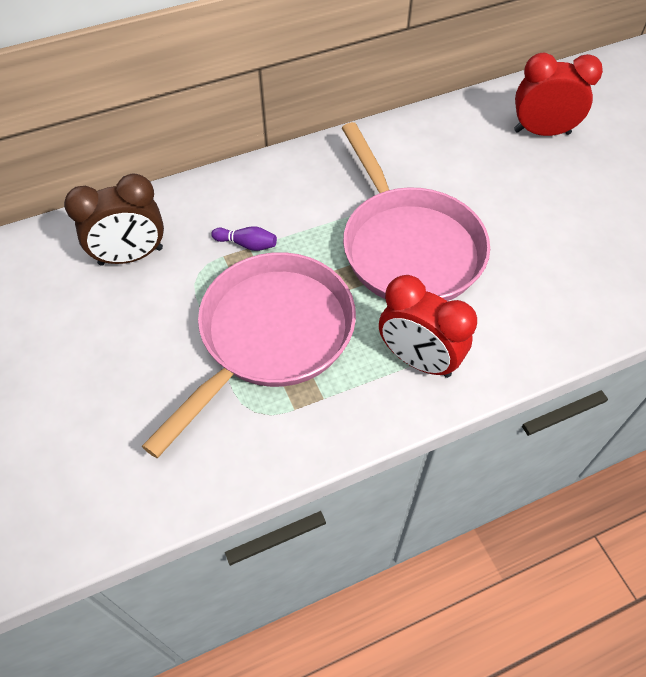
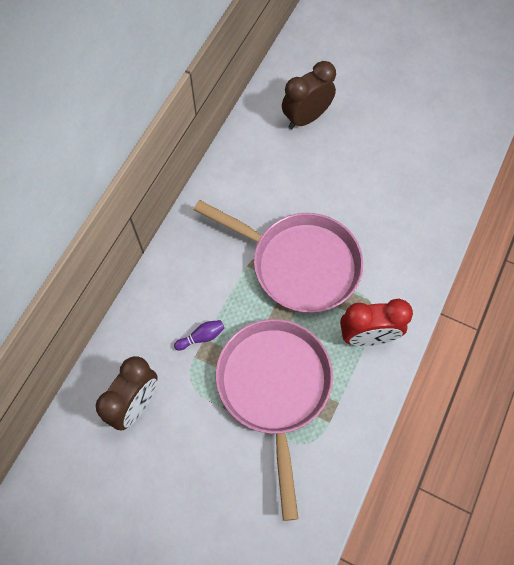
camera: 40 degrees left, 10 degrees up
(542, 132) = (306, 118): red clock -> brown clock

